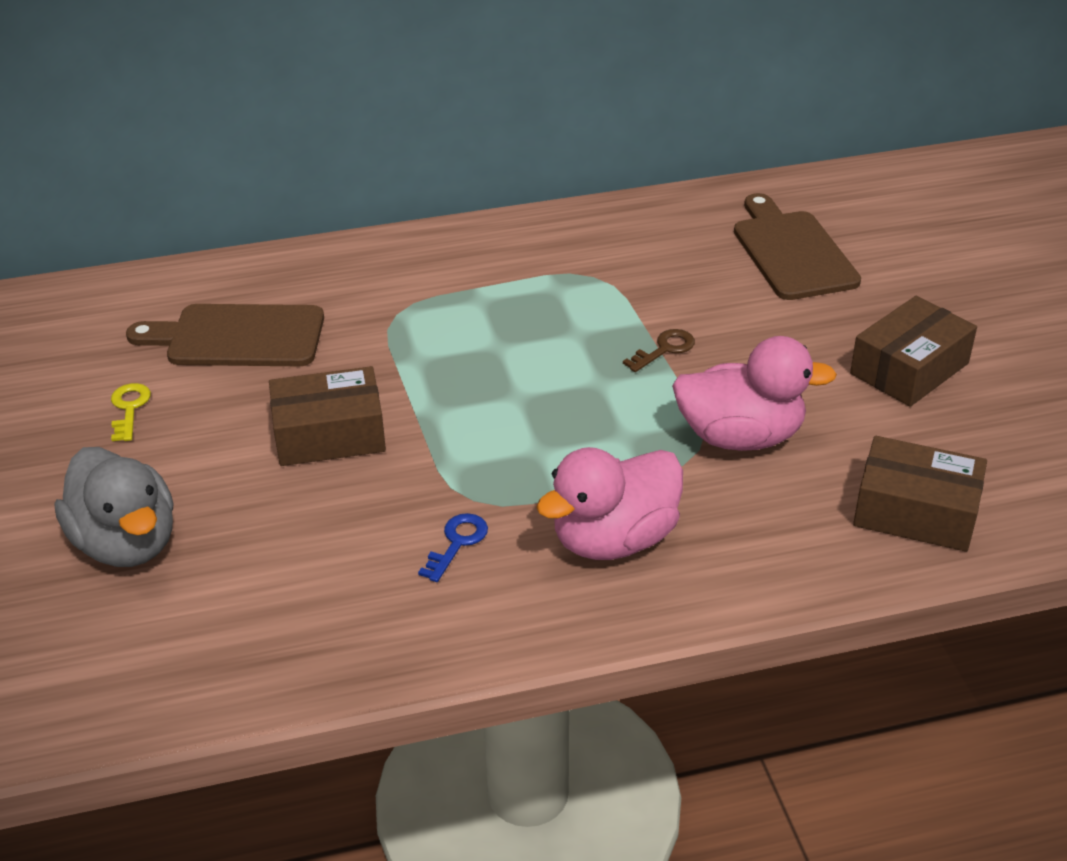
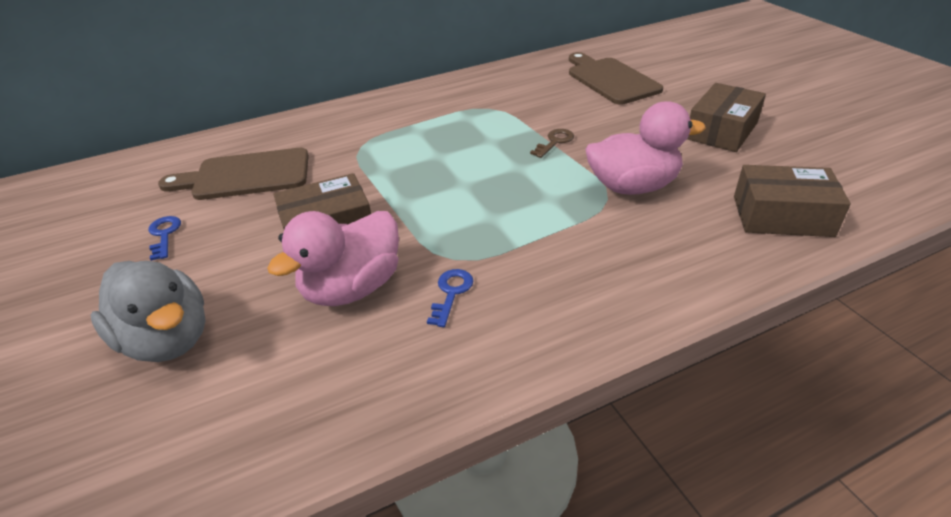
camera: 10 degrees left, 0 degrees up
(129, 409) = (164, 235): yellow key -> blue key
(614, 539) = (574, 270): pink duck -> pink duck (352, 288)

